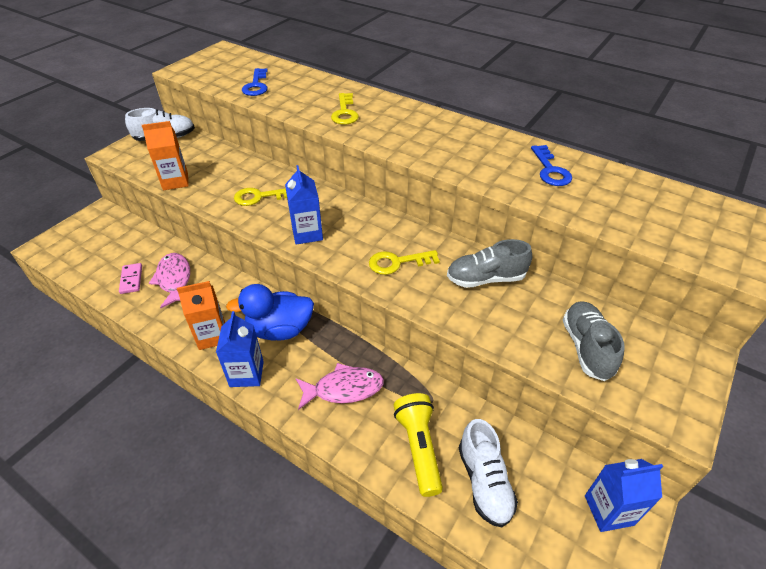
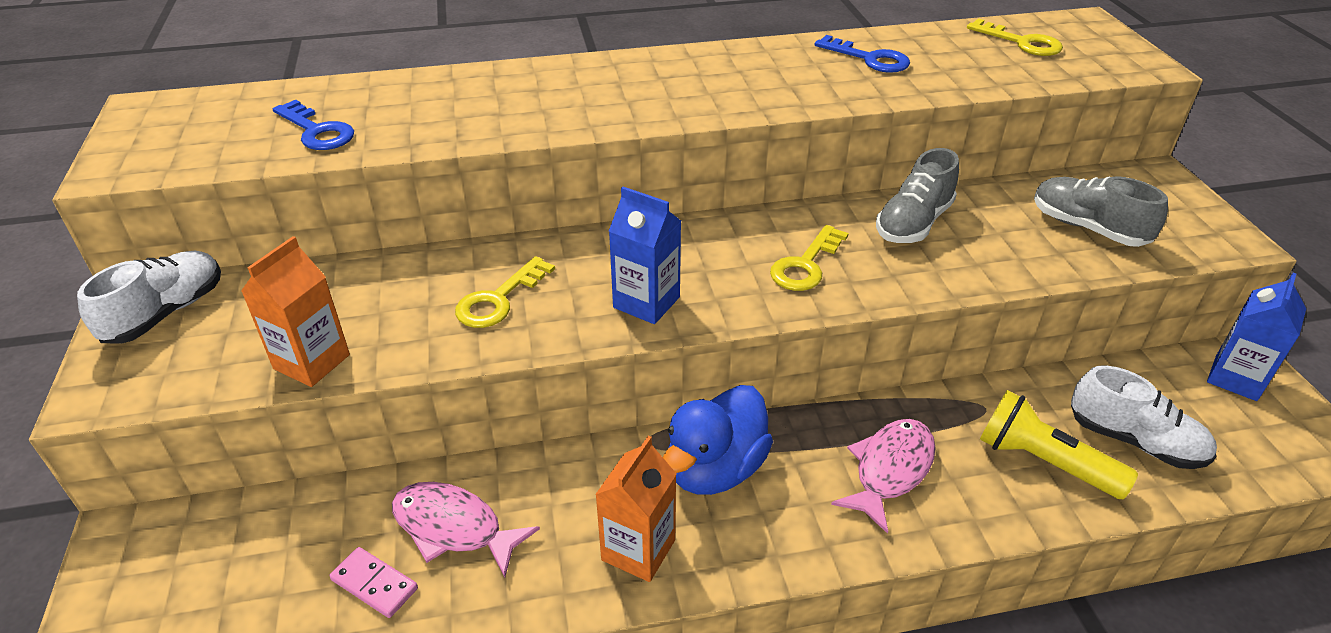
camera: 45 degrees left, 5 degrees down
(246, 374) = (759, 553): blue carton -> none
(344, 112) = (528, 105): yellow key -> yellow key (1021, 42)

